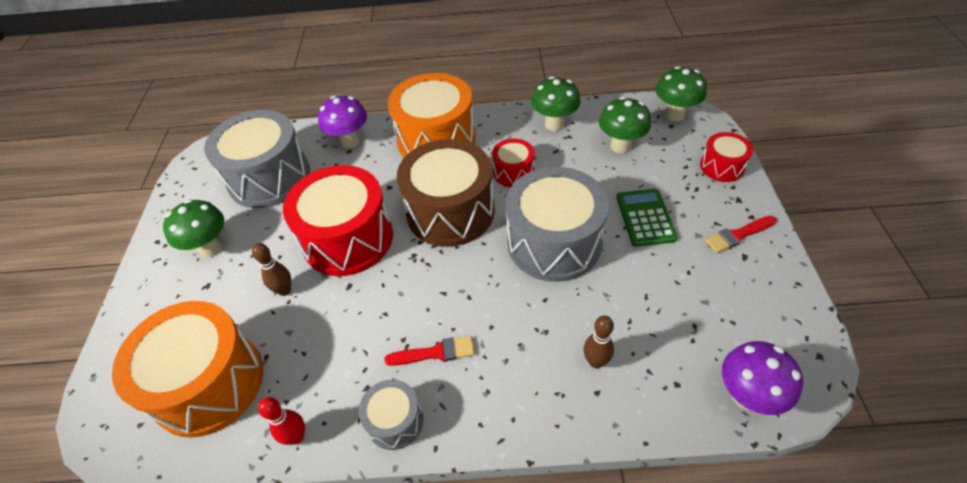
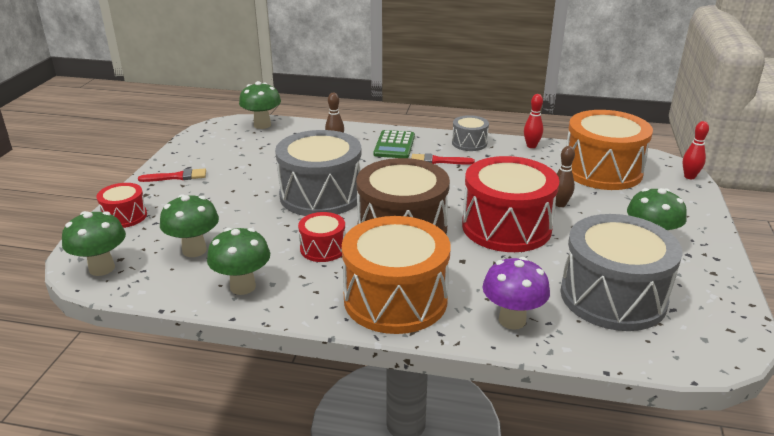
camera: 170 degrees left, 20 degrees down
(92, 397) = (689, 177): none -> red bowling pin
(645, 218) = (233, 197): green calculator -> green calculator (394, 145)
(746, 396) = (262, 125): purple mushroom -> green mushroom

